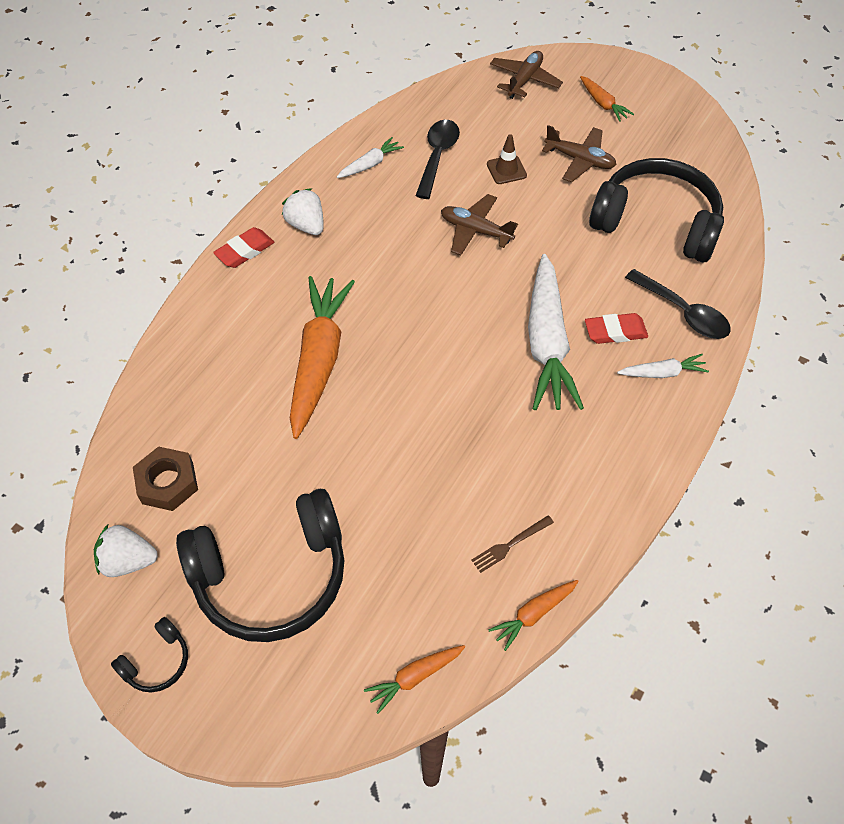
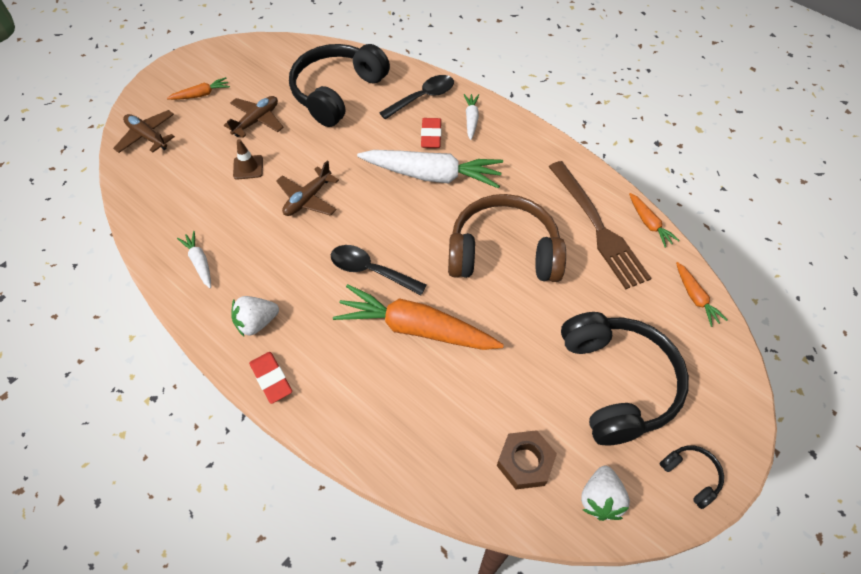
camera: 80 degrees left, 0 degrees up
(437, 156) = (212, 211): black spoon -> black spoon (370, 270)
(442, 434) = (503, 252): none -> brown headphones
(510, 545) = (598, 227): brown fork -> brown fork, size x2.47

